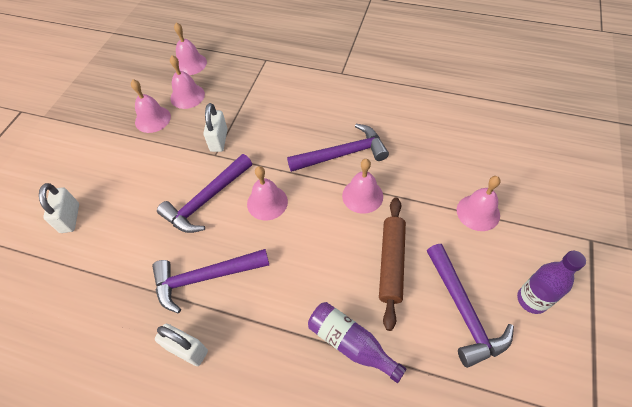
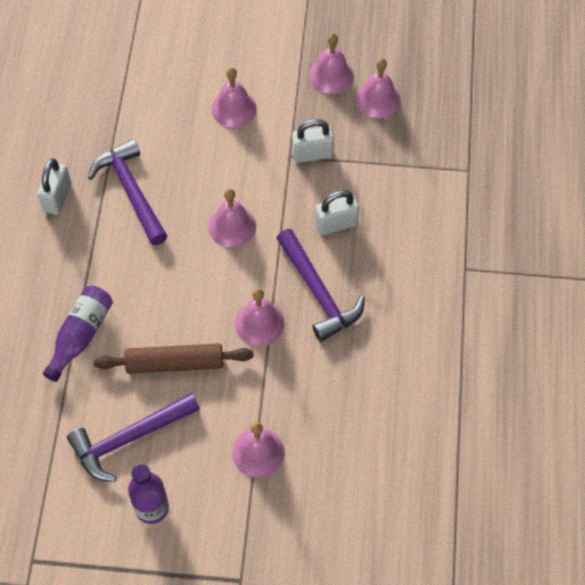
camera: 75 degrees right, 5 degrees up
(70, 218) = (180, 49): white padlock -> white padlock (336, 224)
(190, 64) = (437, 85): pink bell -> pink bell (234, 108)
(206, 200) = (224, 166): purple hammer -> none

